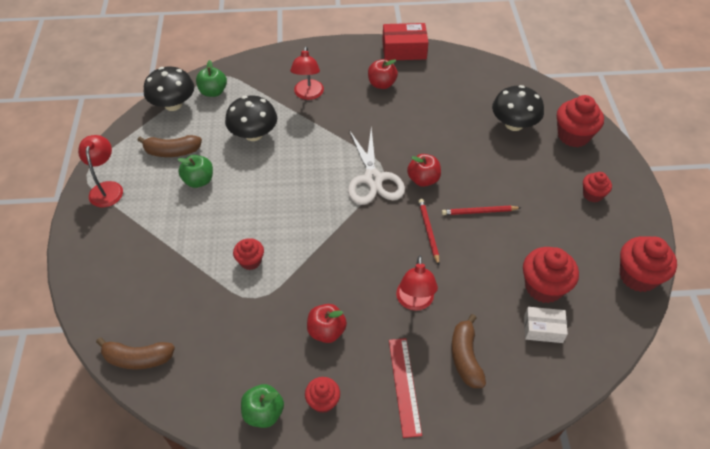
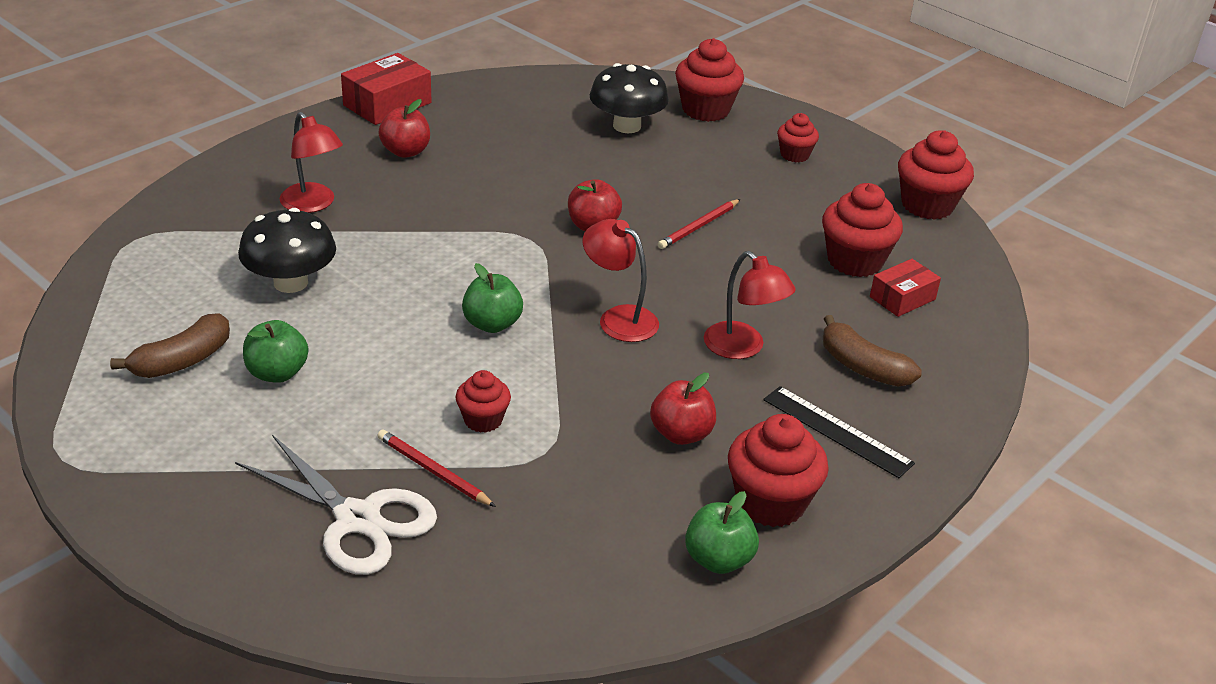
camera: 45 degrees left, 15 degrees down
(107, 188) = (128, 457): red lamp -> red lamp (619, 318)
(138, 358) = (470, 615): brown banana -> none
(173, 104) = (102, 305): black mushroom -> none
(213, 92) = (152, 262): green apple -> green apple (492, 324)
(323, 401) = (770, 502): red cupcake -> red cupcake, size x1.72
(373, 179) = (529, 254): white scissors -> white scissors (357, 519)
(404, 386) = (837, 431): red ruler -> black ruler
(428, 231) = (667, 273): red pencil -> red pencil (433, 471)
(543, 329) = (902, 298): white box -> red box

